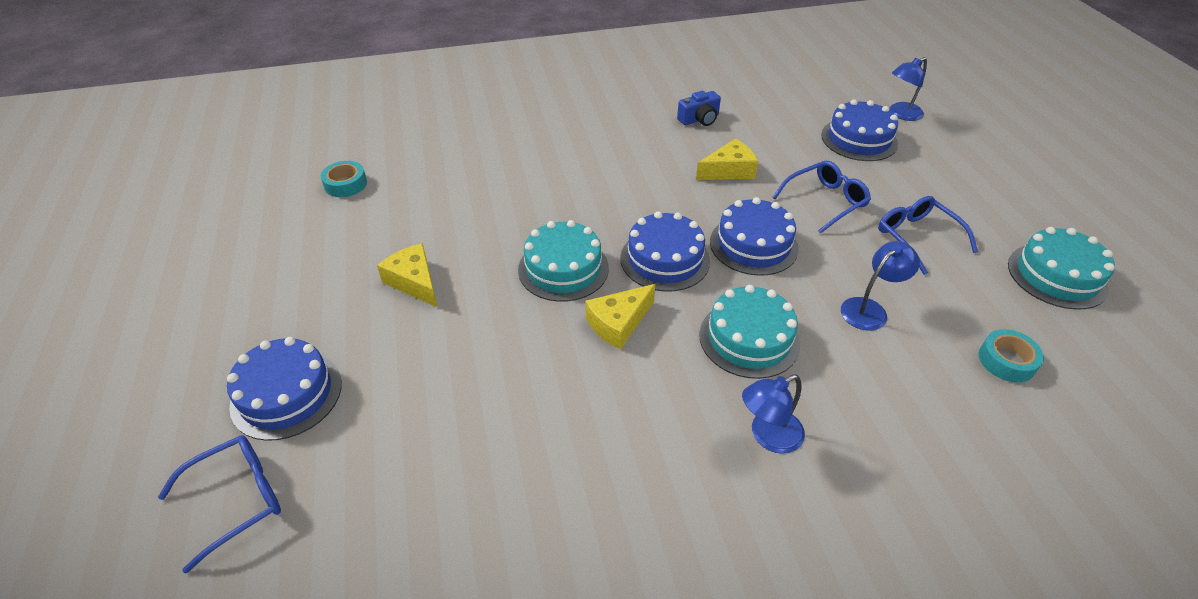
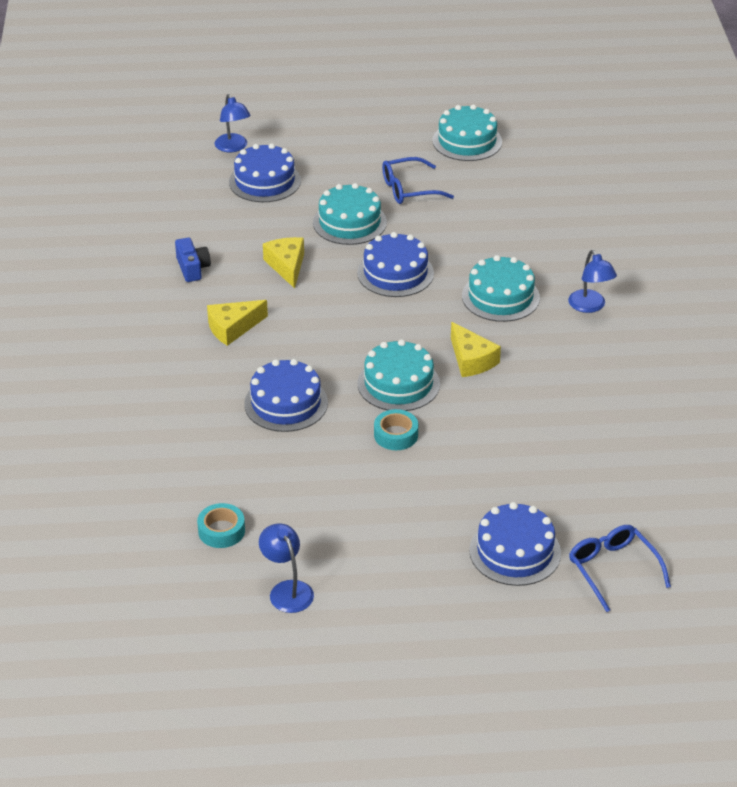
camera: 80 degrees left, 5 degrees down
(414, 282) = (394, 477): yellow cheese -> yellow cheese (232, 328)
(664, 259) = (401, 324): blue cake -> blue cake (286, 403)
(825, 201) = (349, 222): blue glasses -> turquoise cake
(869, 309) = (482, 233): blue lamp -> blue lamp (287, 590)
(1006, 361) = (542, 190): turquoise tape -> turquoise tape (396, 435)

